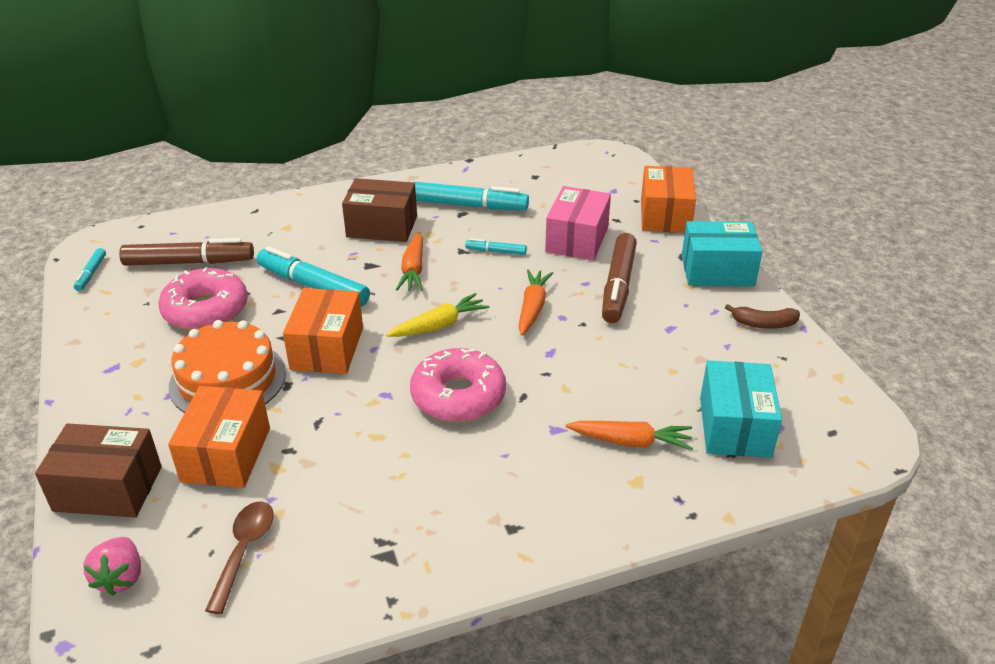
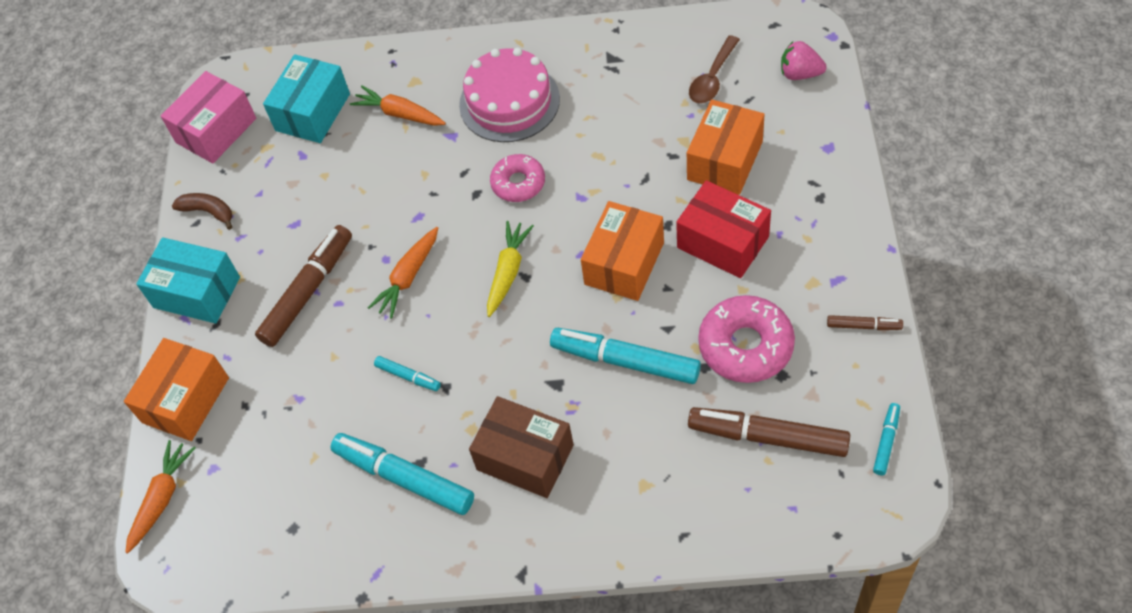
camera: 155 degrees left, 20 degrees up
(93, 338) = (863, 326): none -> brown marker
(108, 489) = (820, 146): brown box -> none
(121, 578) = (800, 74): pink strawberry -> pink strawberry turned 90 degrees counterclockwise
(228, 379) = (722, 242): orange cake -> red box
(313, 286) = (625, 361): turquoise marker -> turquoise marker turned 150 degrees clockwise
(413, 270) = (509, 364): orange carrot -> orange carrot (162, 499)
(439, 325) = (508, 272): yellow carrot -> yellow carrot turned 120 degrees clockwise
(458, 396) = (518, 183): pink donut -> pink donut, size x0.64
(504, 477) = (509, 102): none -> pink cake
(577, 239) = (309, 377): pink box -> pink box (216, 130)

